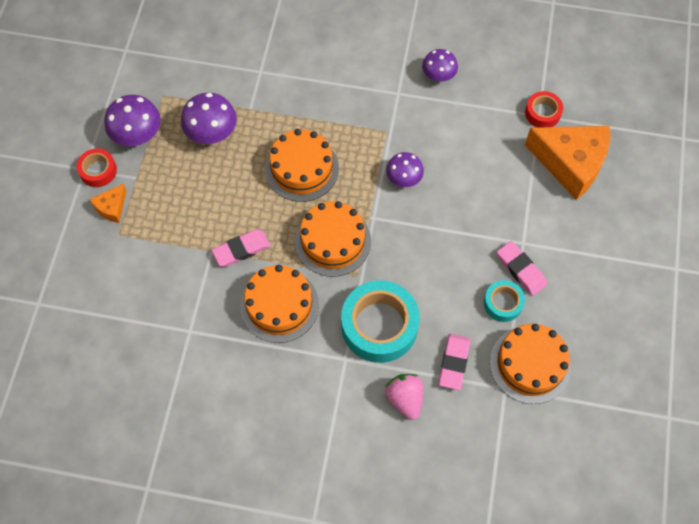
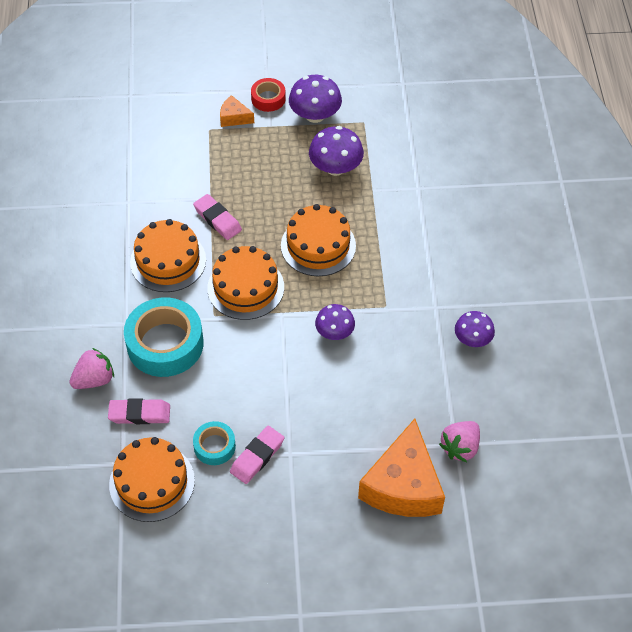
camera: 75 degrees right, 10 degrees down
(542, 113) = (460, 447): red tape -> pink strawberry

